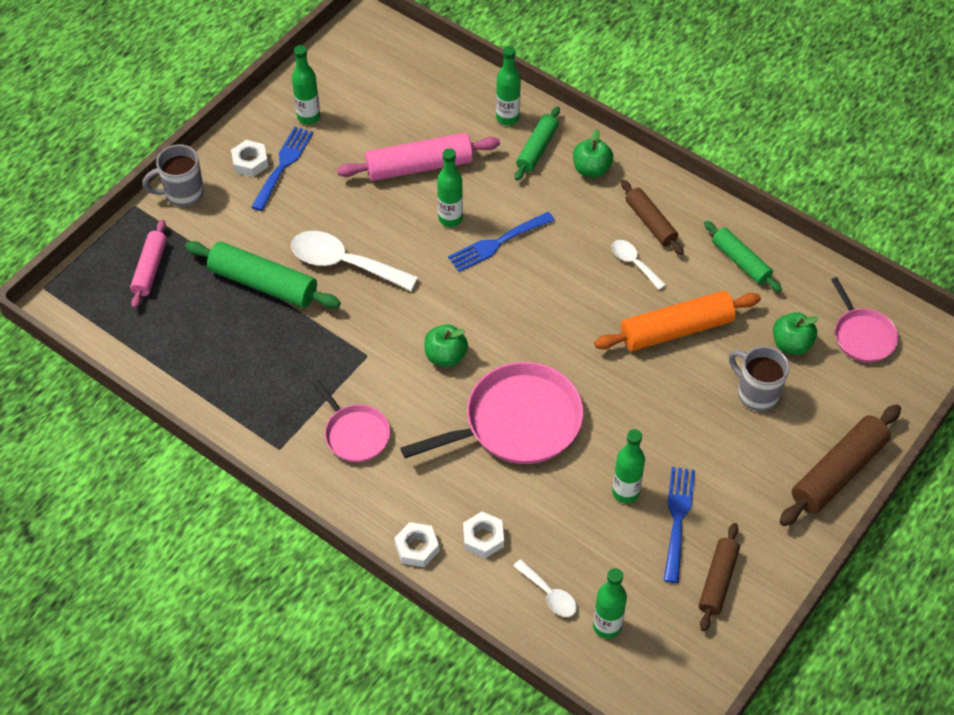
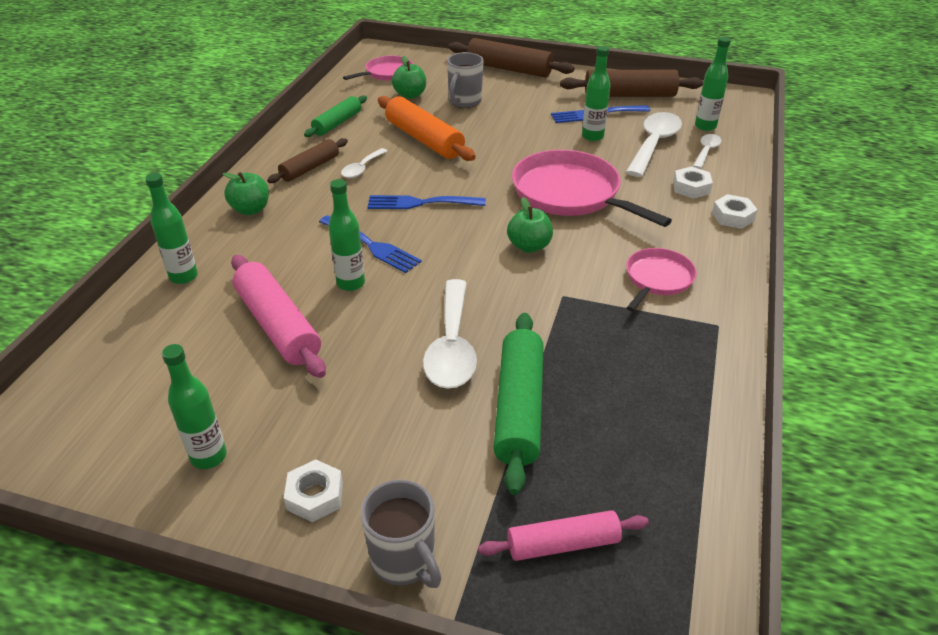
camera: 110 degrees left, 15 degrees down
(283, 165) = (310, 455): blue fork -> blue fork (420, 203)
(537, 149) = (229, 247): green rolling pin -> none
(586, 548) = (654, 144): none -> white spoon
(717, 581) = (629, 95): brown rolling pin -> brown rolling pin, size x1.58

